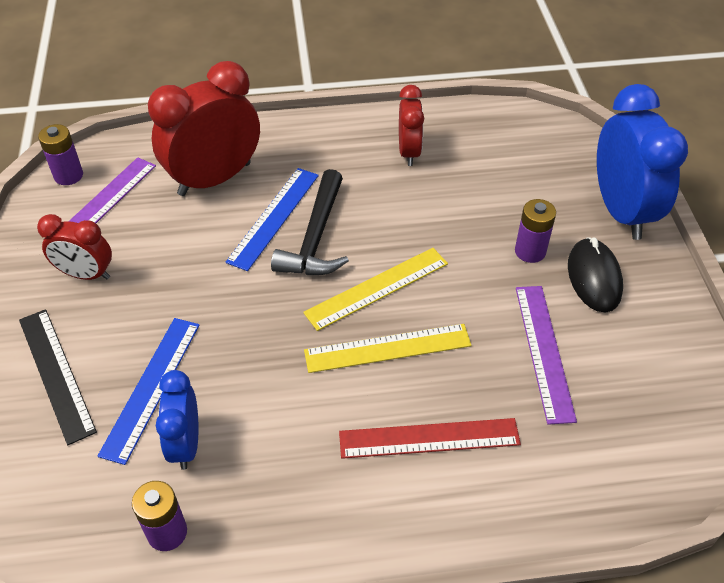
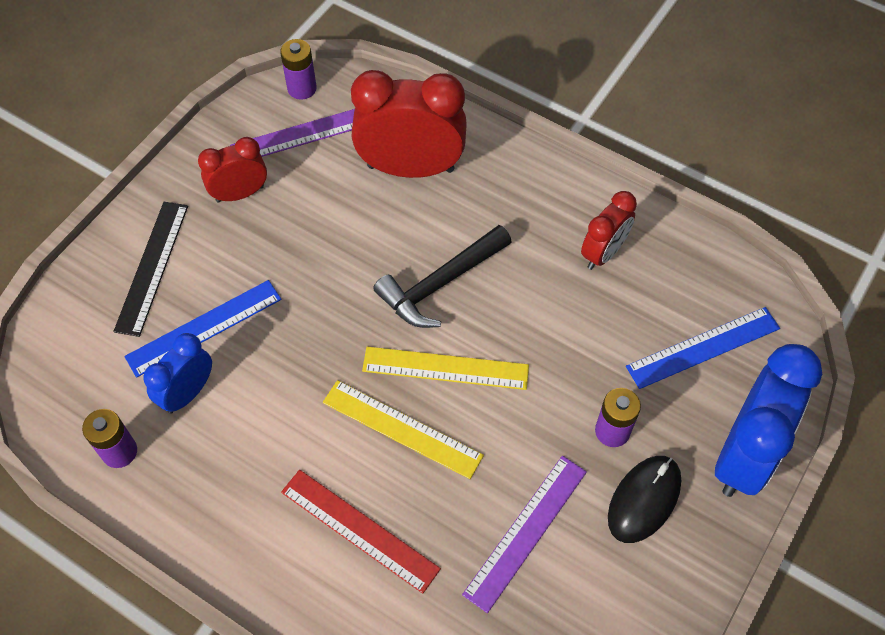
camera: 40 degrees right, 10 degrees up
(86, 274) = (240, 194): red clock -> red clock turned 105 degrees clockwise
(274, 217) = (425, 240): blue ruler -> blue ruler (703, 347)

